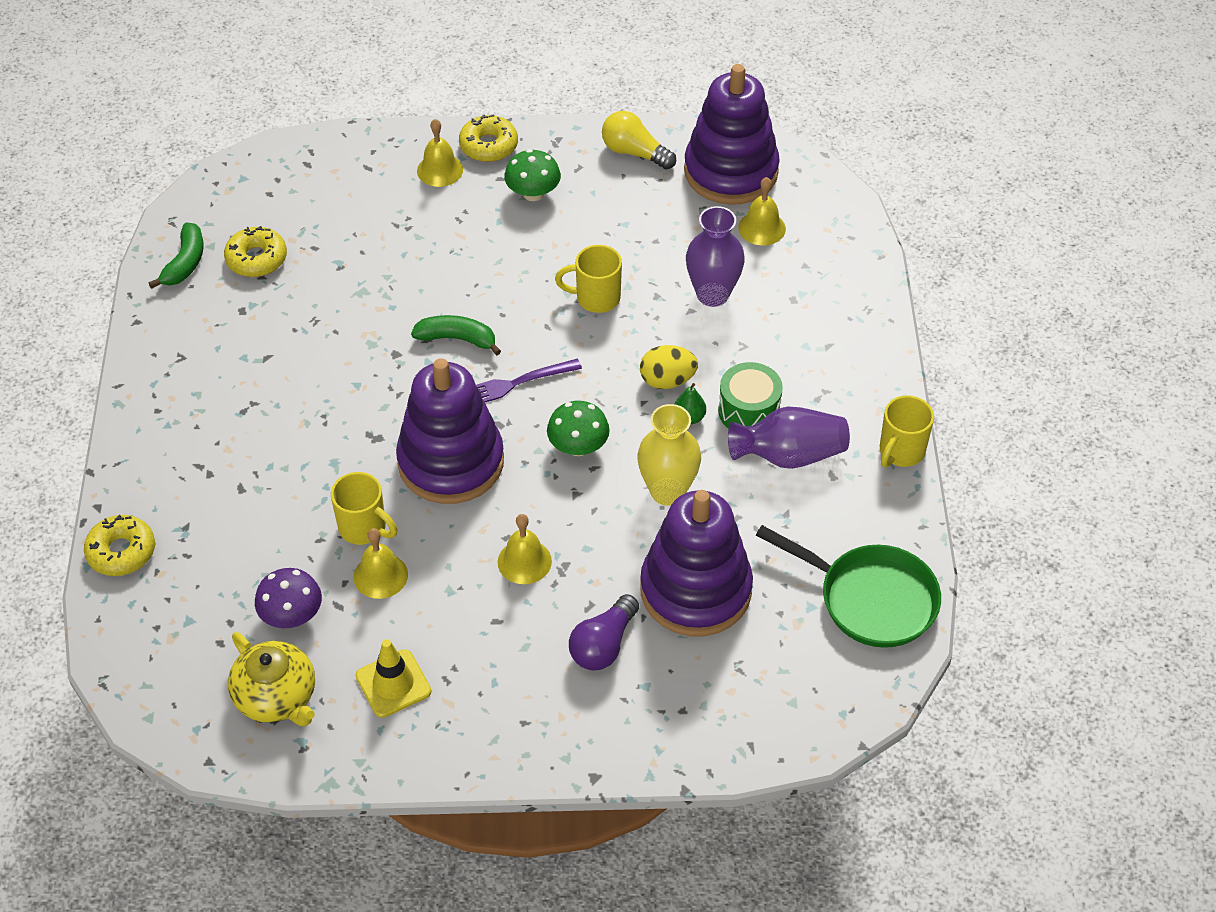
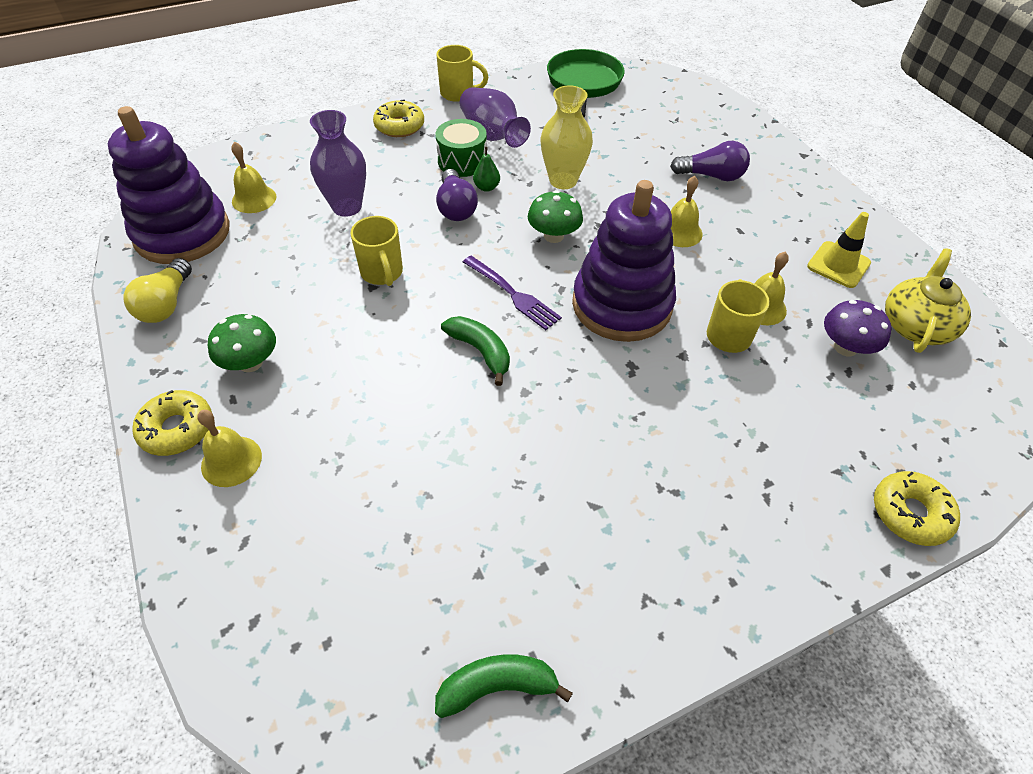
camera: 115 degrees left, 0 degrees up
(256, 259) = (452, 595): yellow donut -> yellow donut (399, 126)
(457, 339) = (480, 351): green banana -> green banana turned 150 degrees clockwise
(667, 381) = (456, 207): yellow egg -> purple light bulb
(695, 590) = (635, 149): purple stacking toy -> none

